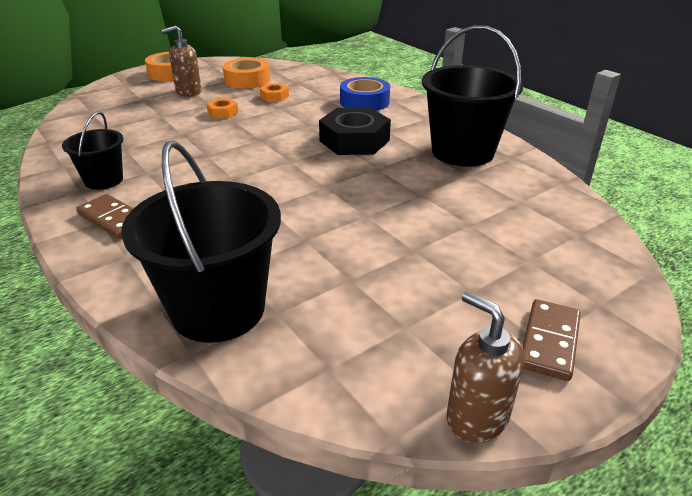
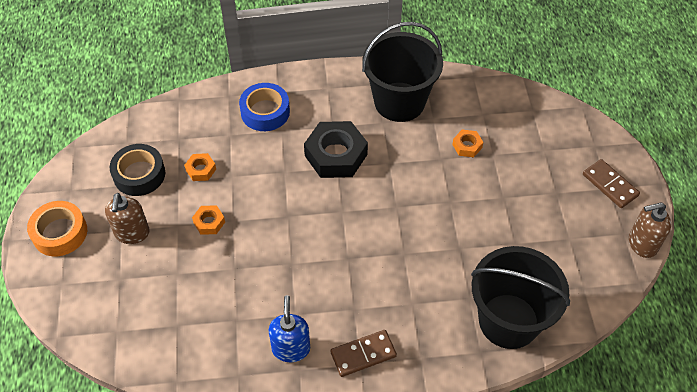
camera: 60 degrees left, 20 degrees up
(104, 180) = (291, 348): black bucket -> blue soap dispenser
(247, 80) = (139, 174): orange tape -> black tape
(459, 204) = (467, 146): none -> orange nut

